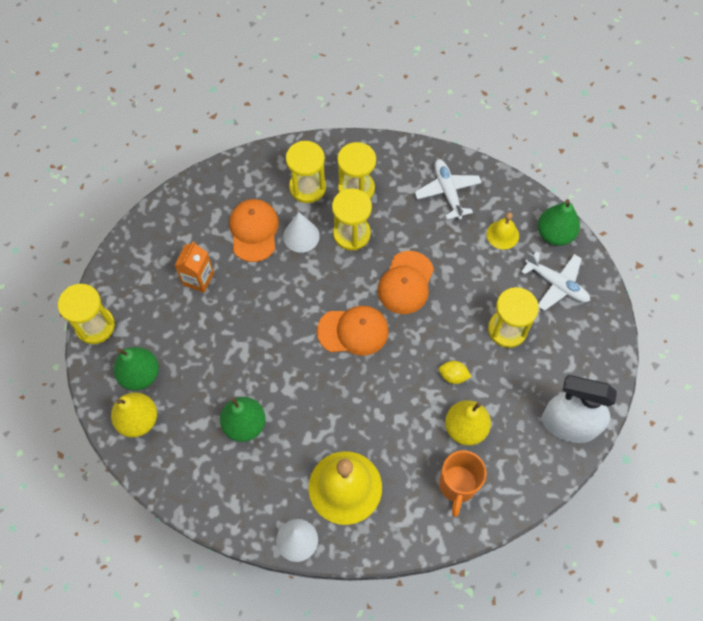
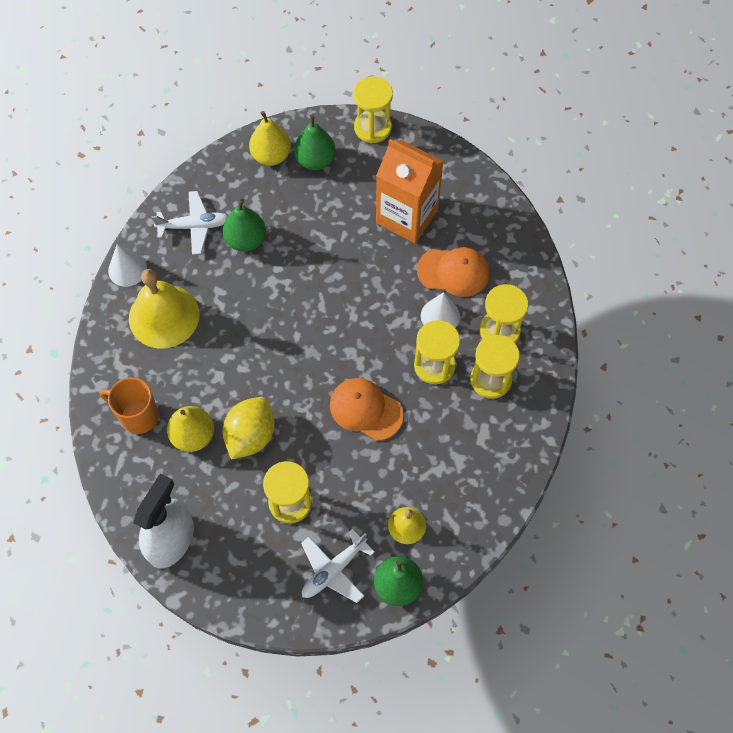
camera: 100 degrees right, 0 degrees up
(198, 279) = (407, 216): orange carton -> orange carton, size x1.90
(353, 331) = (320, 349): orange cap -> none
(447, 192) = (473, 476): white plane -> white plane (194, 226)
(453, 376) = (250, 435): yellow lemon -> yellow lemon, size x2.02

